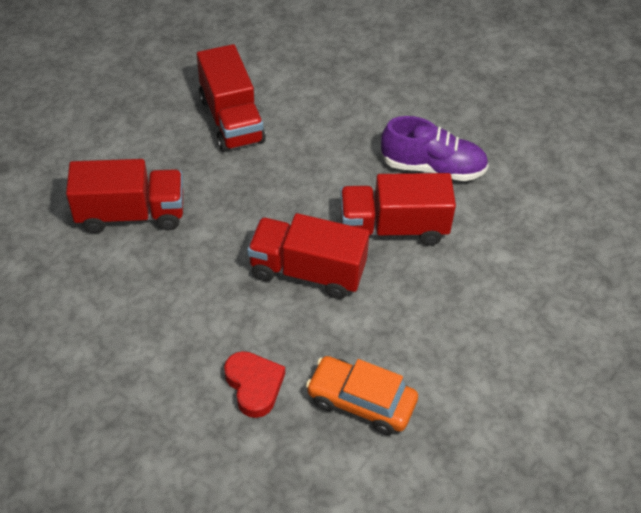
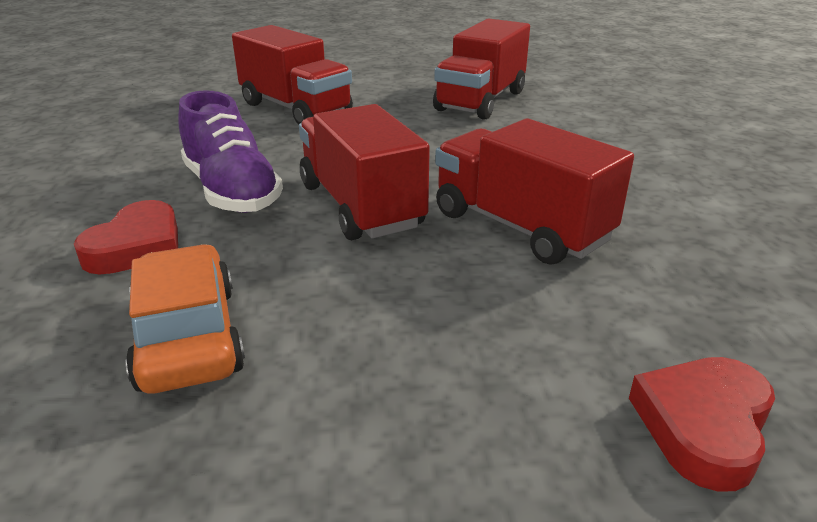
camera: 50 degrees right, 20 degrees down
(432, 167) = (660, 210): purple shoe -> purple shoe (232, 191)
(554, 286) = (703, 426): none -> red heart

